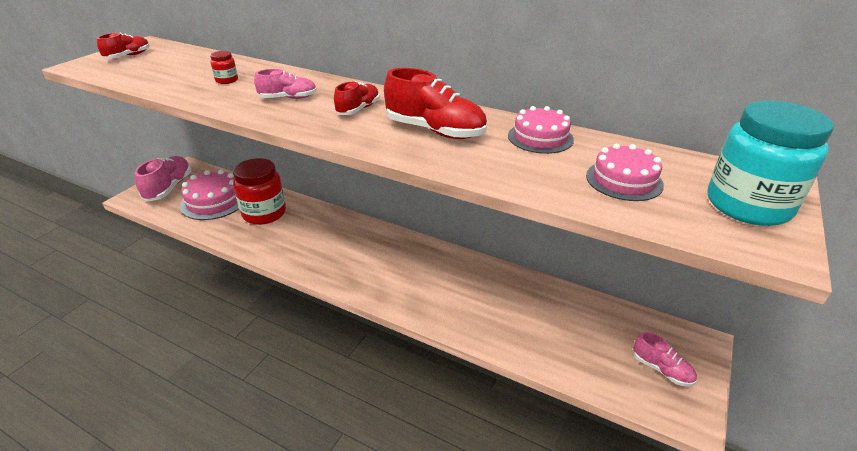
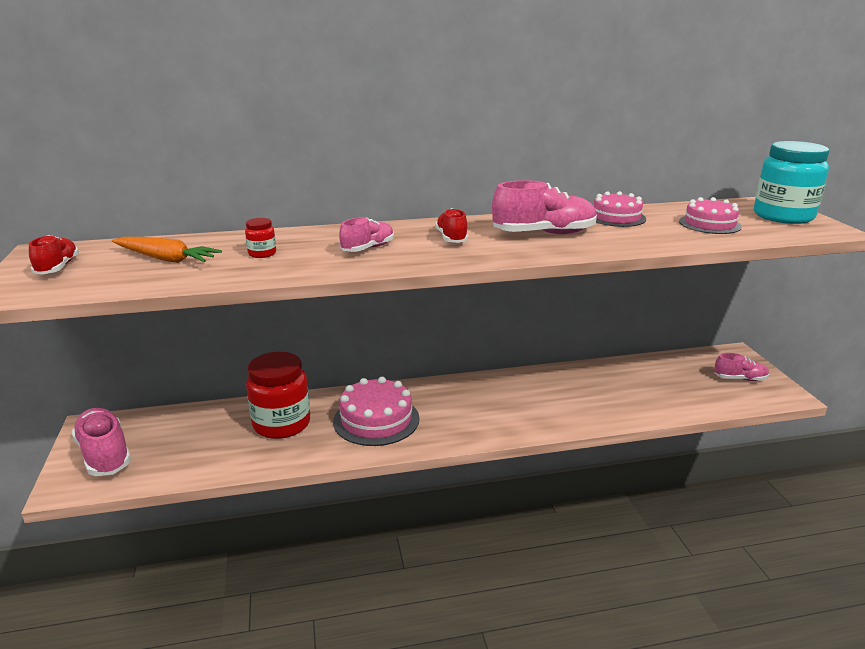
camera: 40 degrees left, 10 degrees down
(178, 67) = (166, 259): none -> orange carrot
(214, 201) = (196, 440): pink cake -> pink cake (376, 419)
(435, 131) = (544, 234): red shoe -> pink shoe

